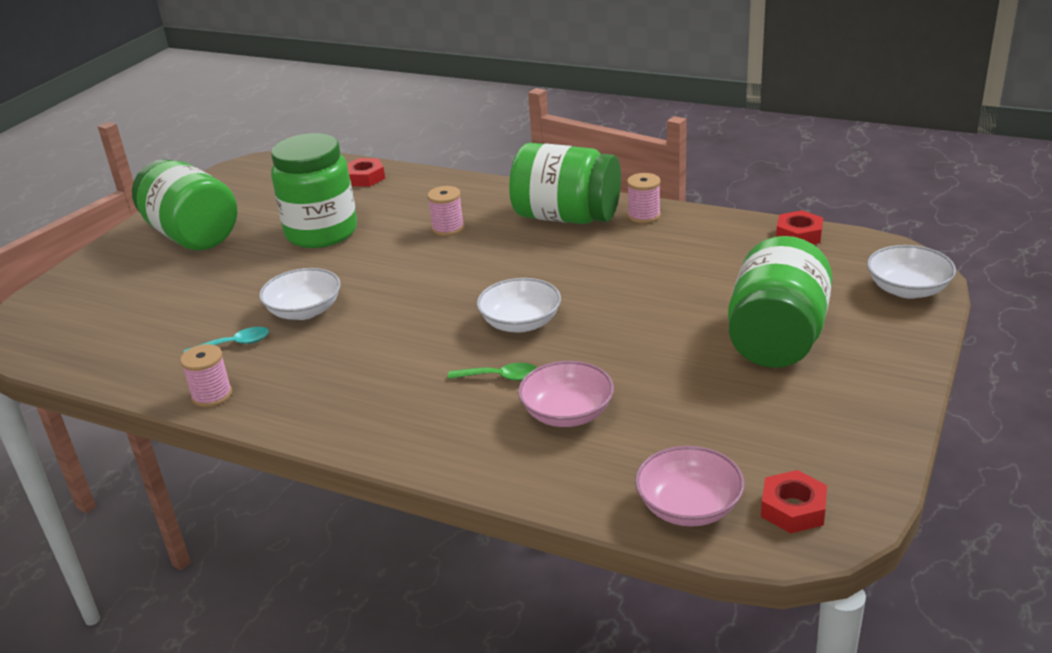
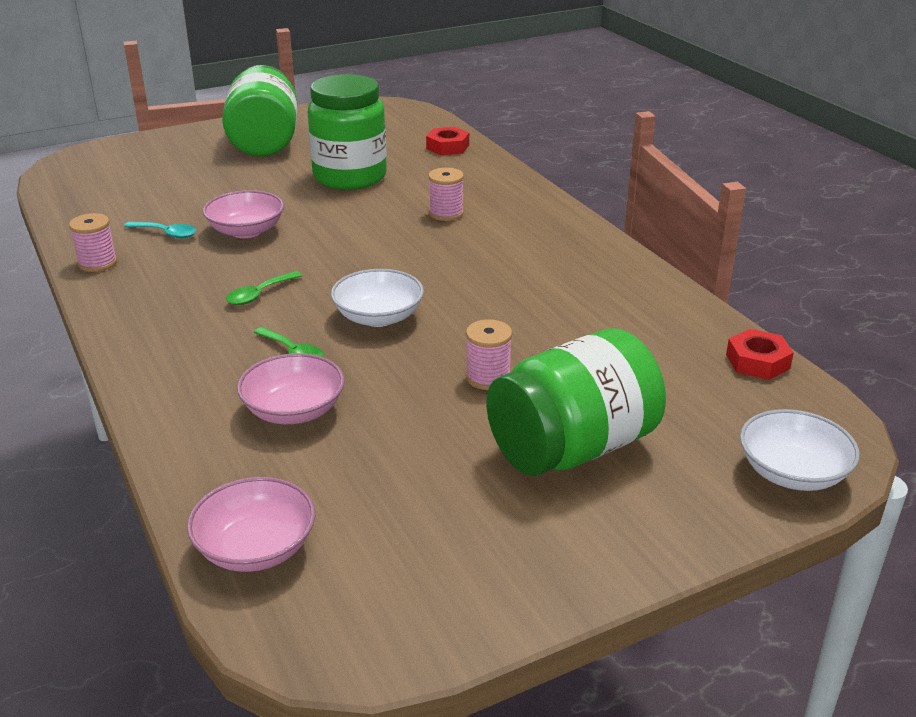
camera: 35 degrees right, 0 degrees up
(304, 311) = (246, 231): white bowl -> pink bowl
(401, 351) = (259, 294): none -> green spoon
(566, 217) = (557, 246): green jar -> none
(644, 216) = (629, 275): pink spool -> pink spool (488, 377)
(793, 509) = (334, 610): red nut -> none

